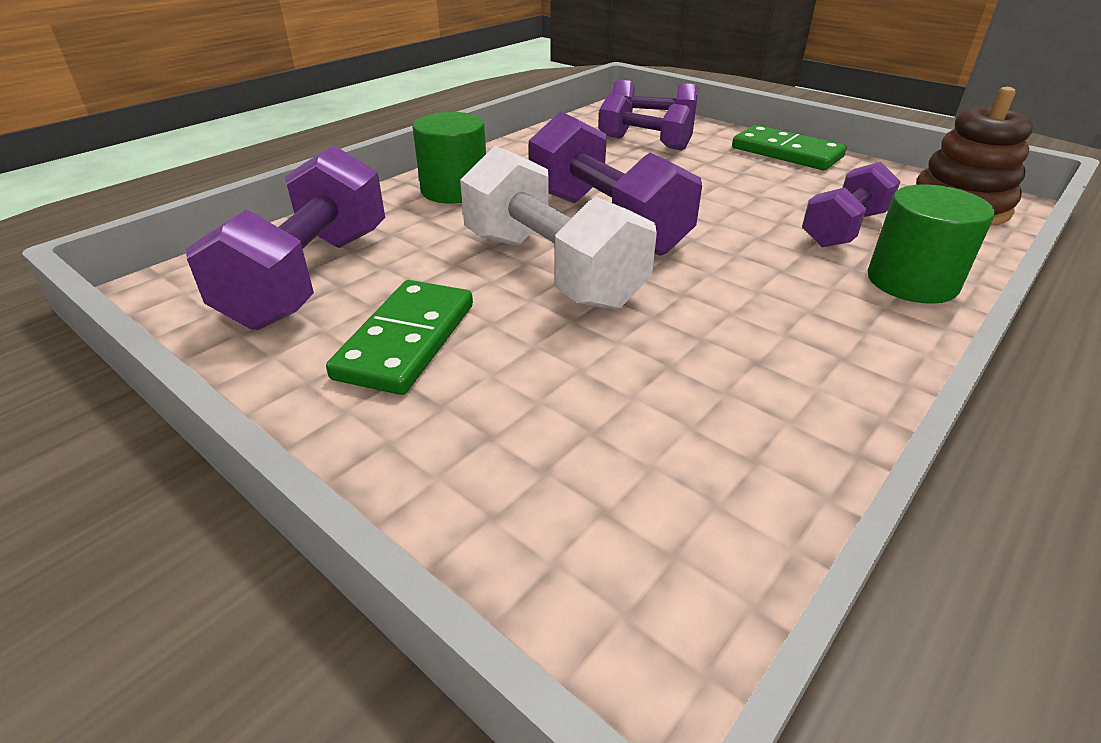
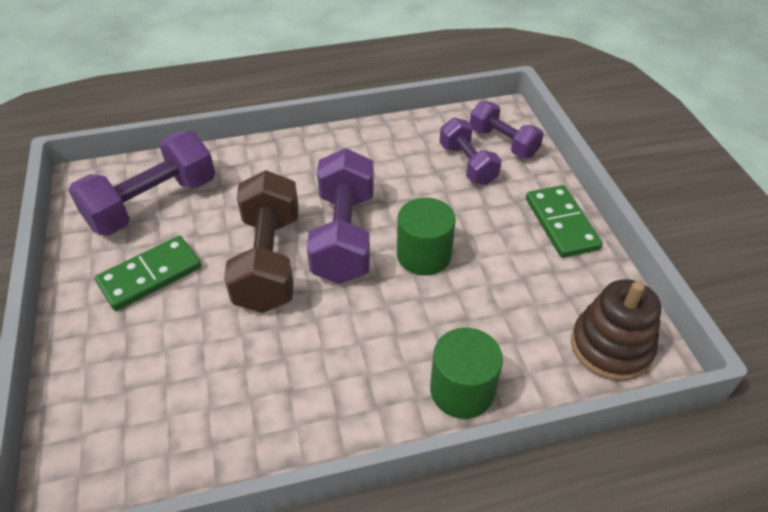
camera: 35 degrees right, 10 degrees up
(454, 190) = (292, 161): green cylinder -> green cylinder (424, 255)
(551, 269) = (268, 261): white dumbbell -> brown dumbbell
(844, 229) = (487, 322): purple dumbbell -> none

